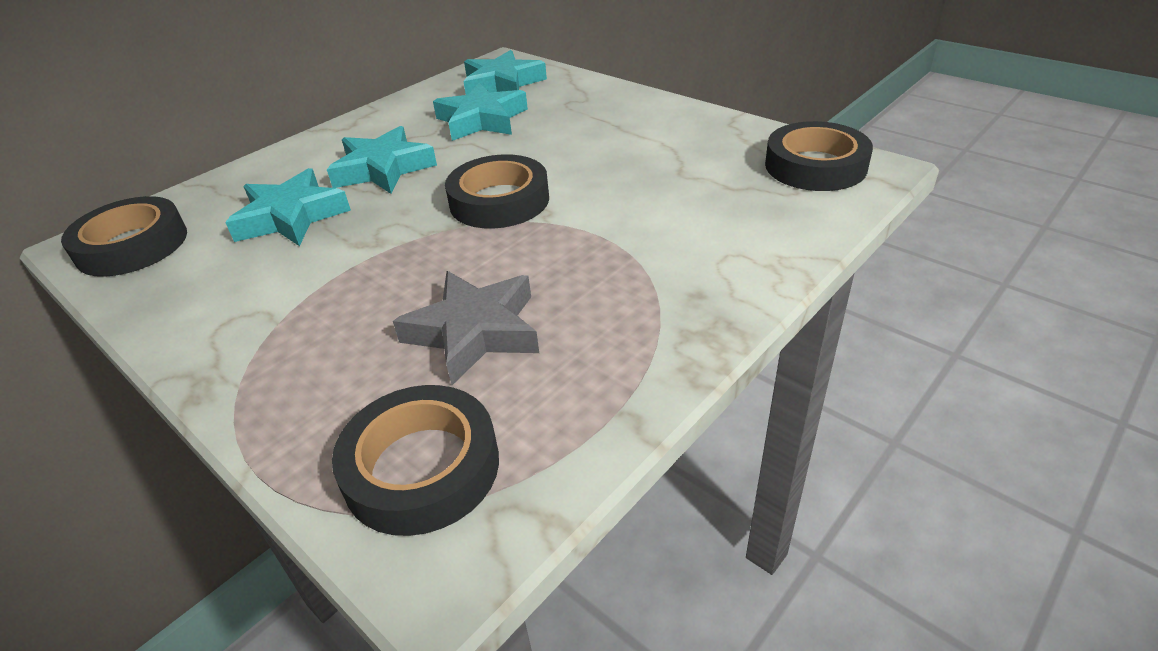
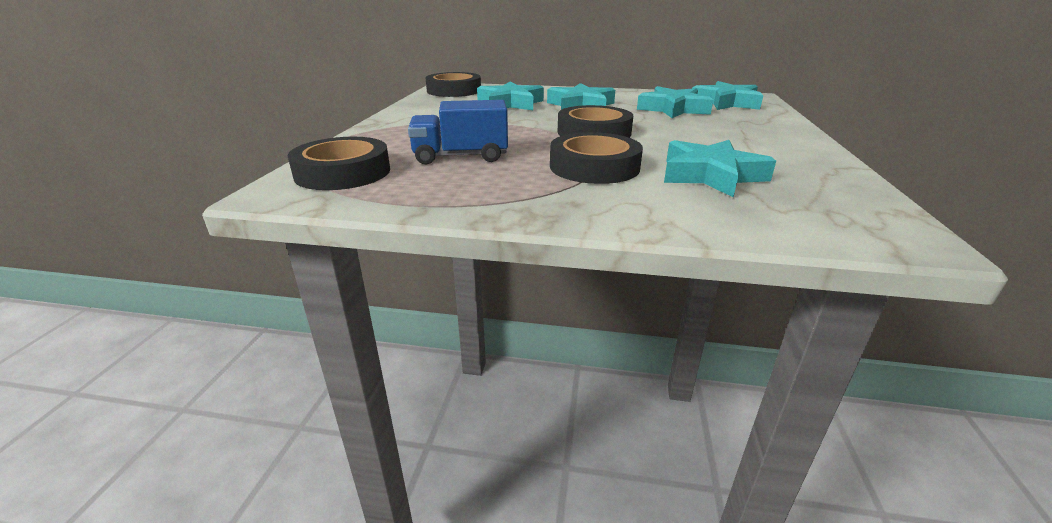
camera: 55 degrees right, 10 degrees down
(475, 332) = (461, 157): grey star -> blue truck
(695, 189) = (710, 175): none -> turquoise star
(815, 166) = (846, 210): black tape -> black tape (594, 167)

